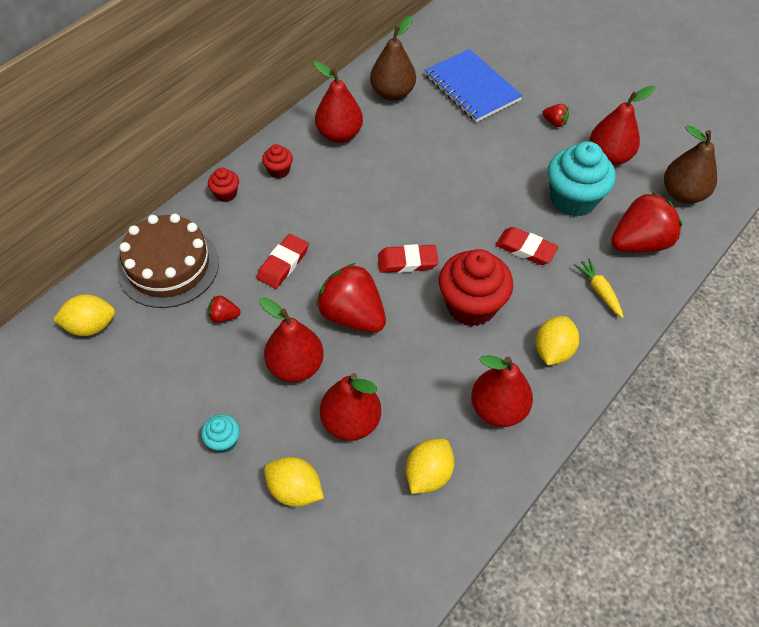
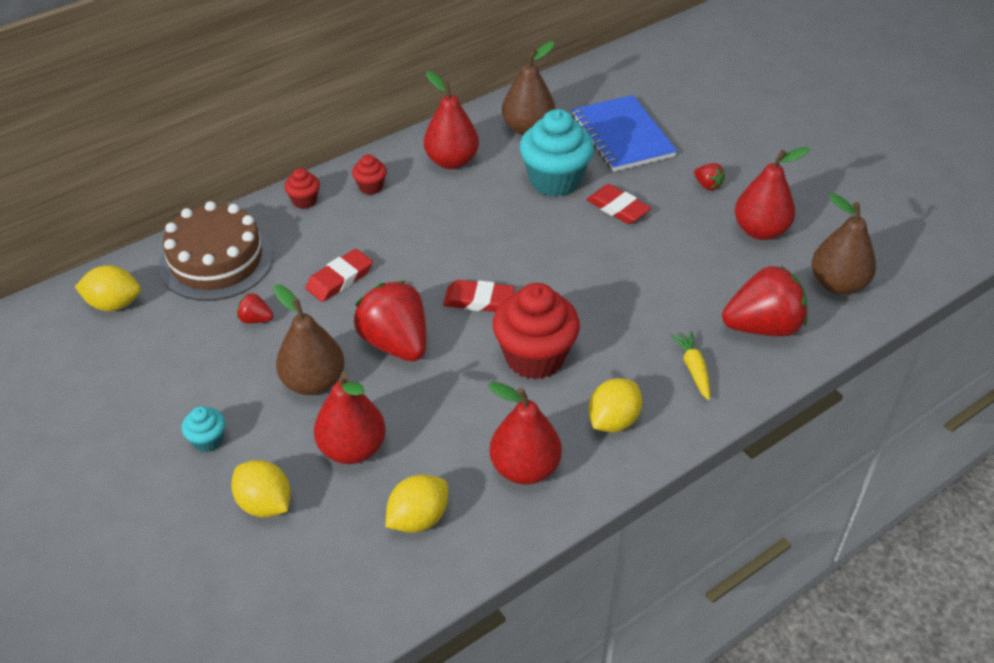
camera: 15 degrees right, 10 degrees down
(295, 366) = (313, 382): red pear -> brown pear
(525, 249) = (622, 310): red eraser -> red eraser (617, 208)
(573, 199) = (698, 268): turquoise cupcake -> turquoise cupcake (555, 180)

